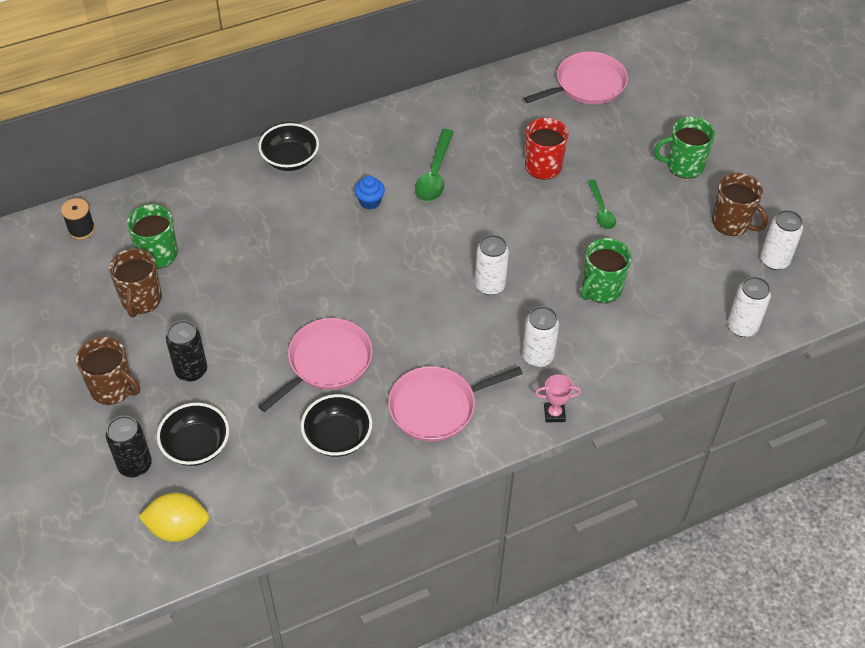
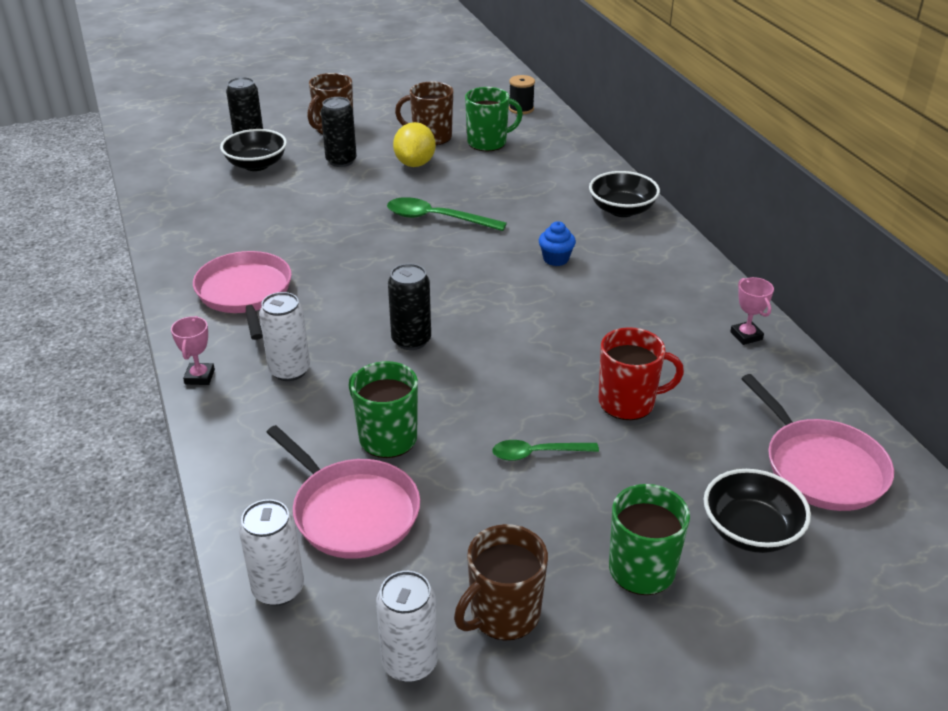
camera: 95 degrees right, 15 degrees down
(178, 528) = (176, 159): yellow lemon -> yellow lemon (415, 163)
(326, 362) = (328, 228): pink pan -> pink pan (352, 511)
(337, 437) = (233, 233): black bowl -> black bowl (750, 531)
(435, 174) = (605, 307): green spoon -> green spoon (437, 219)
(461, 103) = (746, 336): none -> pink trophy
(490, 285) = (411, 340): white can -> black can

